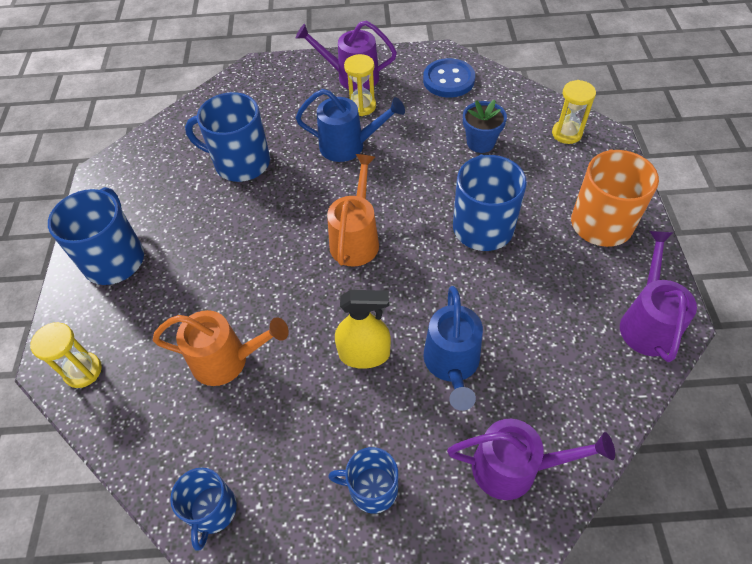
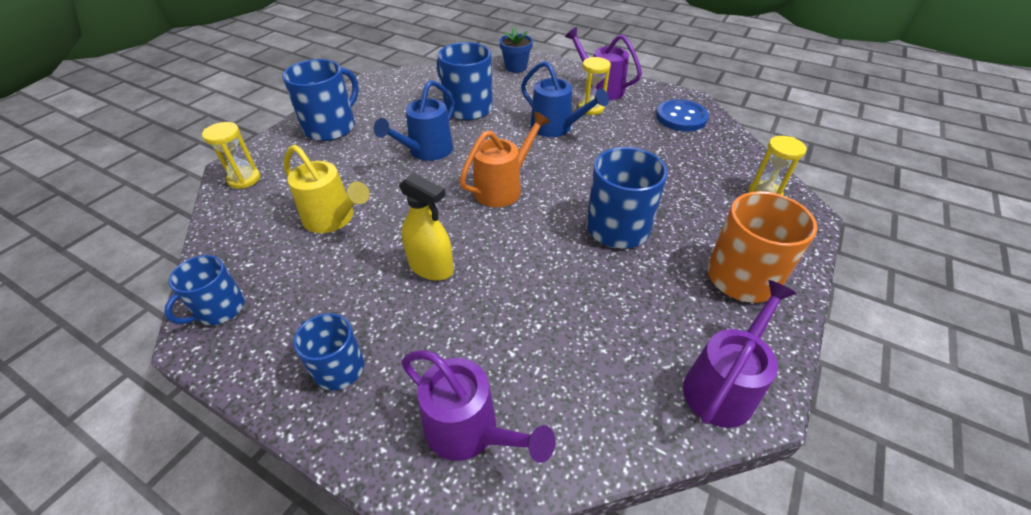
camera: 30 degrees right, 10 degrees down
(228, 360) = (334, 219): orange watering can -> yellow watering can
(452, 365) = (494, 314): blue watering can -> blue watering can (426, 152)
(480, 142) = (671, 168): blue flower pot -> blue flower pot (516, 67)

